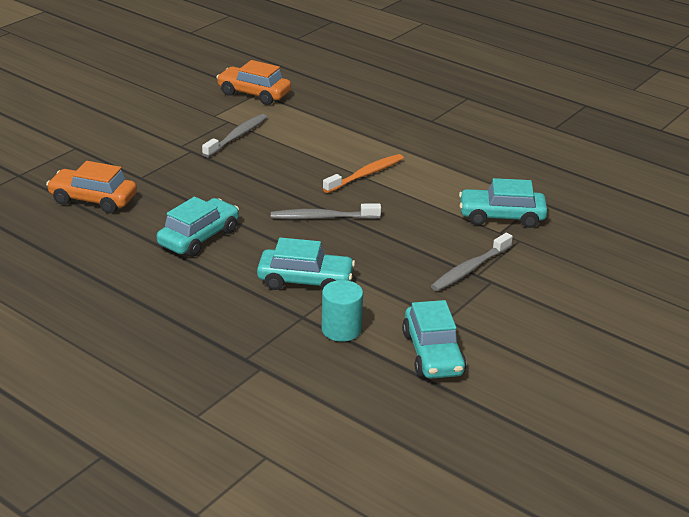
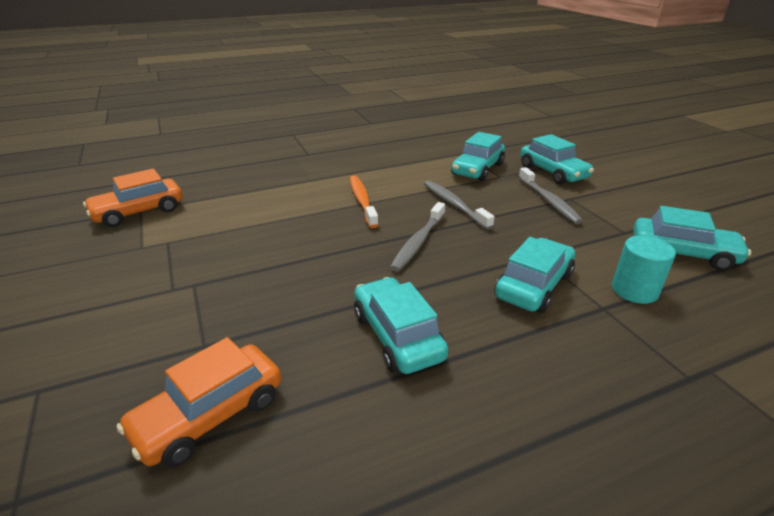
camera: 60 degrees left, 0 degrees up
(237, 136) = (207, 245): grey toothbrush -> grey toothbrush (454, 205)
(547, 262) = (552, 172): none -> turquoise car

